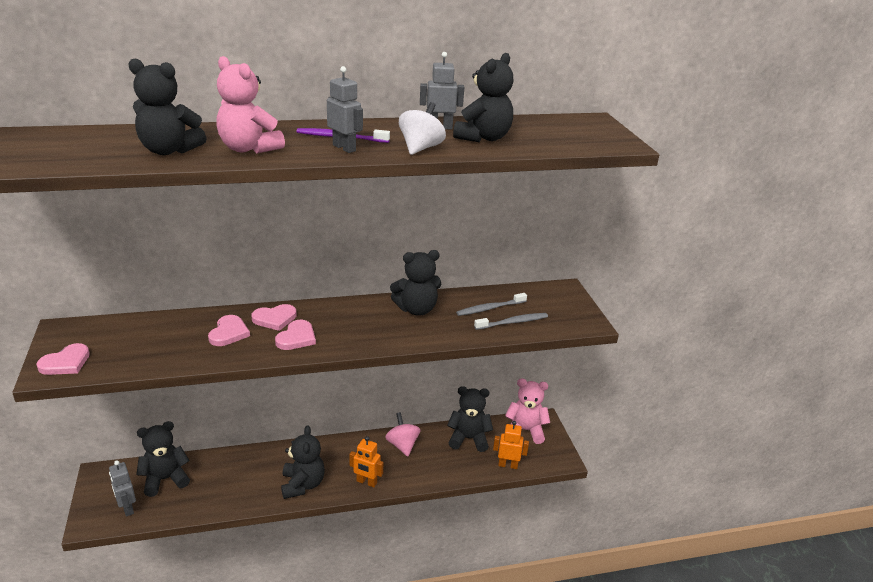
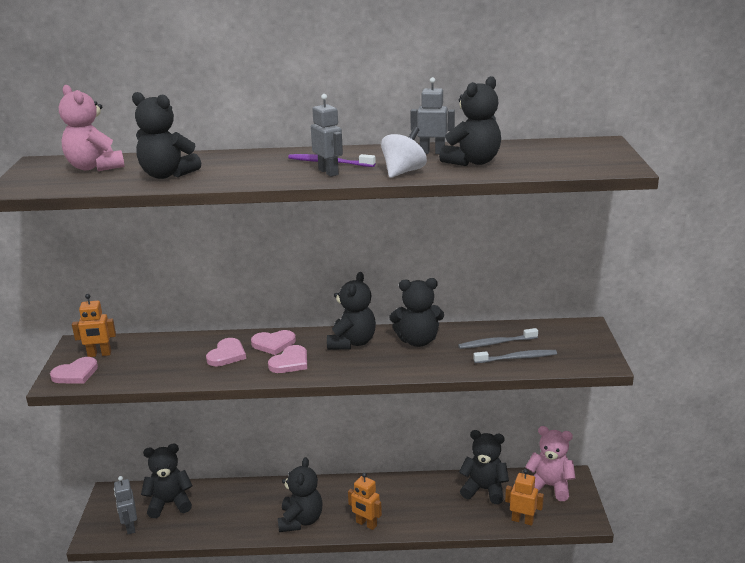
camera: 15 degrees right, 5 degrees down
(88, 339) = (99, 354): none -> orange robot
(249, 148) = (239, 173): pink teddy bear -> pink teddy bear (94, 167)
(353, 314) = (352, 343): none -> black teddy bear
(402, 445) = (411, 490): pink spinning top -> none

